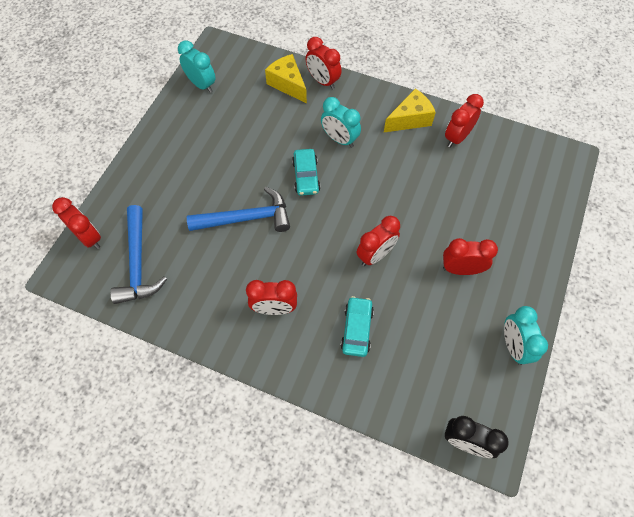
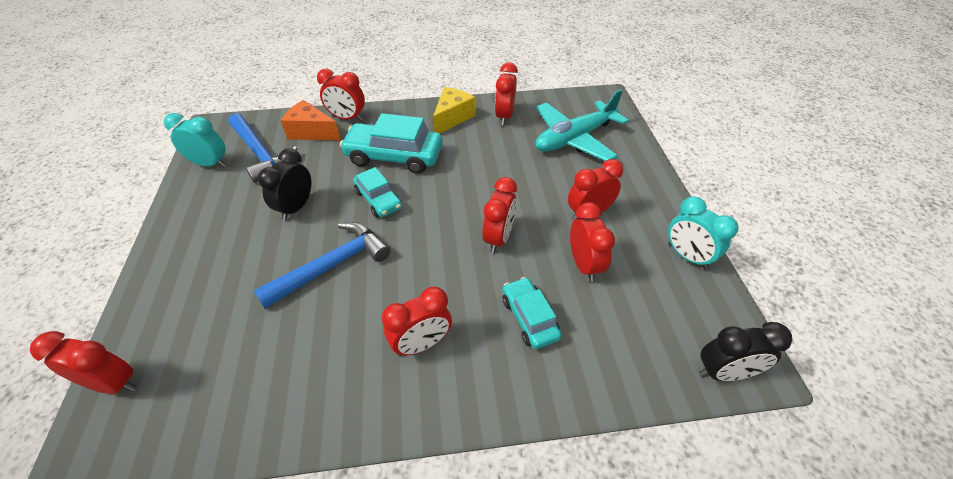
camera: 30 degrees left, 15 degrees down
(138, 263) = (206, 380): blue hammer -> blue hammer (261, 153)
(244, 155) = (296, 207): none -> black clock
(288, 84) = (311, 132): yellow cheese -> orange cheese
(339, 139) = (394, 156): turquoise clock -> turquoise car
(425, 310) = (584, 265): none -> red clock
(503, 190) = (574, 139): none -> turquoise plane

